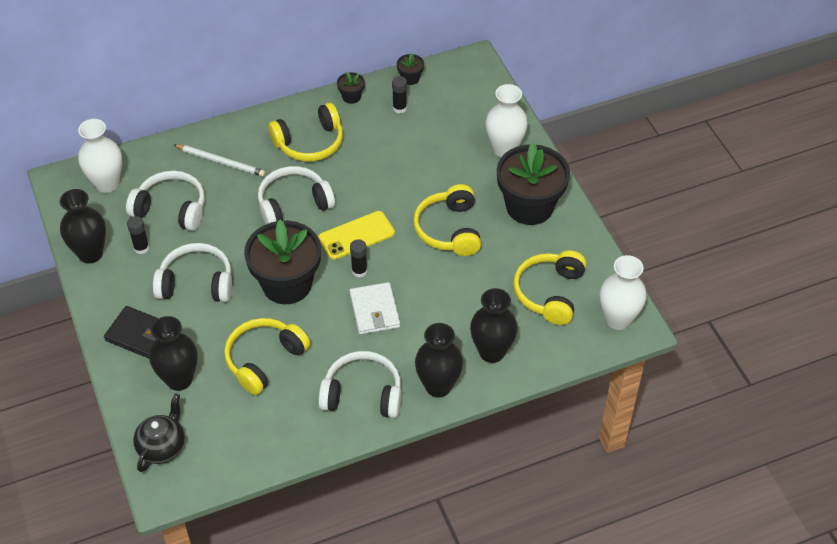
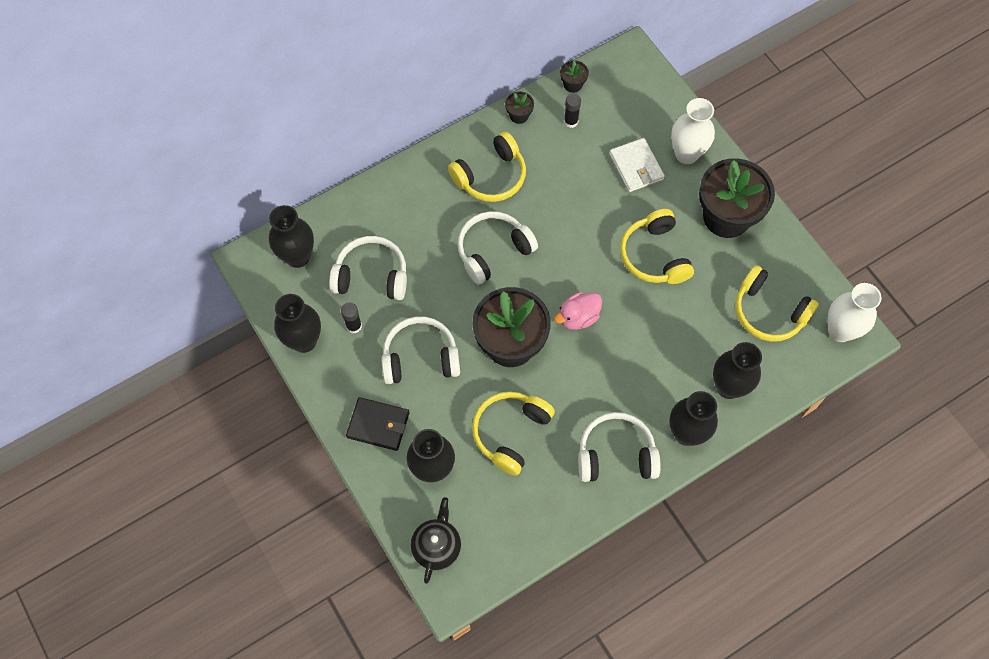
camera: 10 degrees left, 15 degrees up
(107, 184) = (298, 257): white vase -> black vase
(221, 162) = (407, 213): white pencil -> none
(356, 235) = (565, 277): yellow phone -> none
(359, 271) = (578, 317): black glue stick -> pink duck
(374, 310) = (604, 359): white wallet -> white wallet (636, 166)
(550, 293) = (768, 312): yellow headphones -> yellow headphones turned 60 degrees counterclockwise

